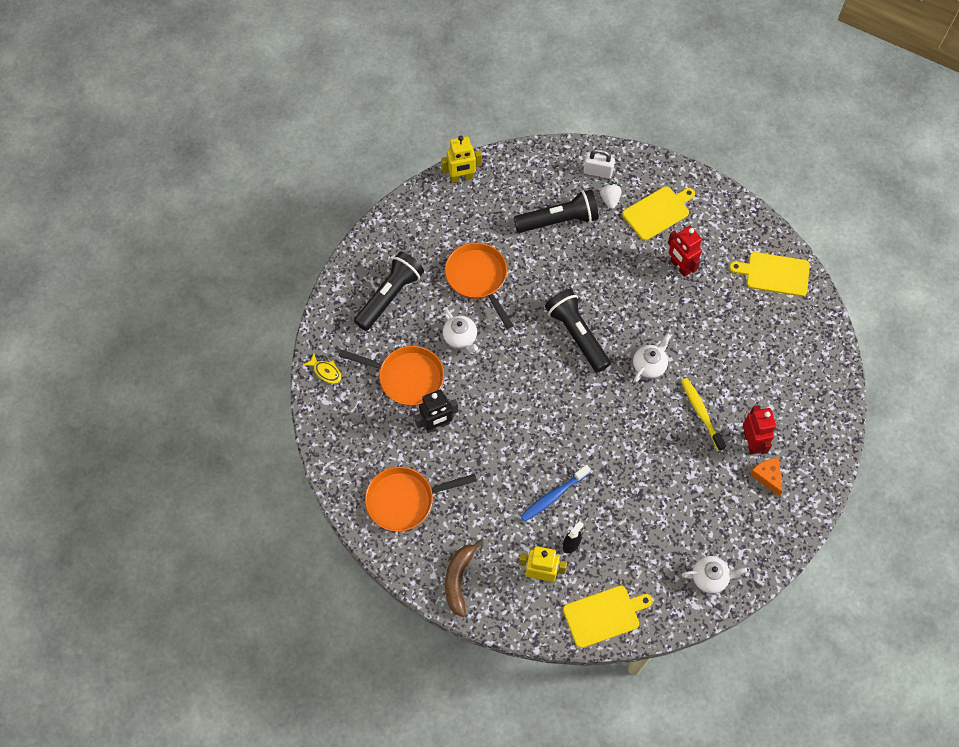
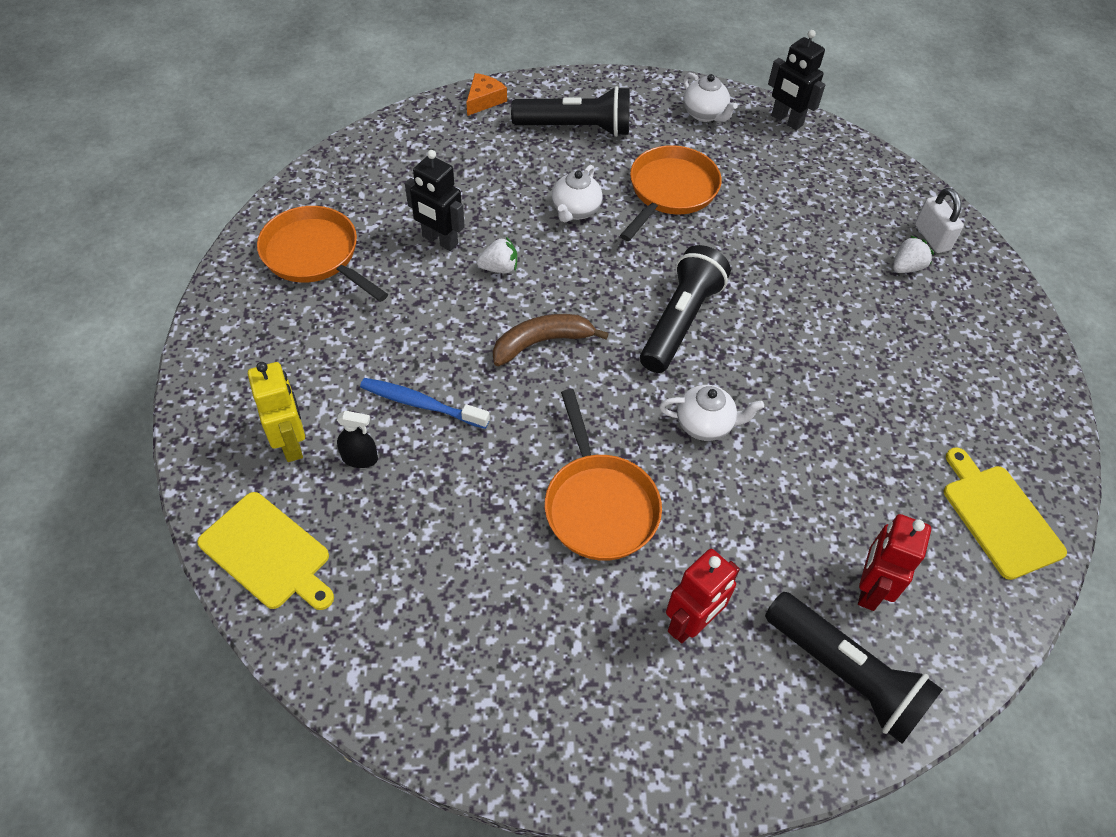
camera: 55 degrees right, 10 degrees down
(326, 371) = (436, 118): yellow fish -> none
(407, 377) = (483, 187): orange pan -> orange pan (599, 505)
(458, 579) = (234, 356): brown banana -> brown banana (542, 342)
(461, 178) = (786, 120): yellow robot -> black robot
(480, 404) = (499, 268): none -> white strawberry
(558, 220) = (823, 230): black flashlight -> black flashlight (845, 674)
(658, 212) = (944, 326): yellow cutting board -> none
(679, 267) = (889, 389): red robot -> red robot (869, 588)
(701, 413) = (685, 527): yellow toothbrush -> none
(710, 578) = (413, 675): white teapot -> white teapot (705, 114)
(767, 476) = (650, 678): orange cheese -> orange cheese (484, 100)

